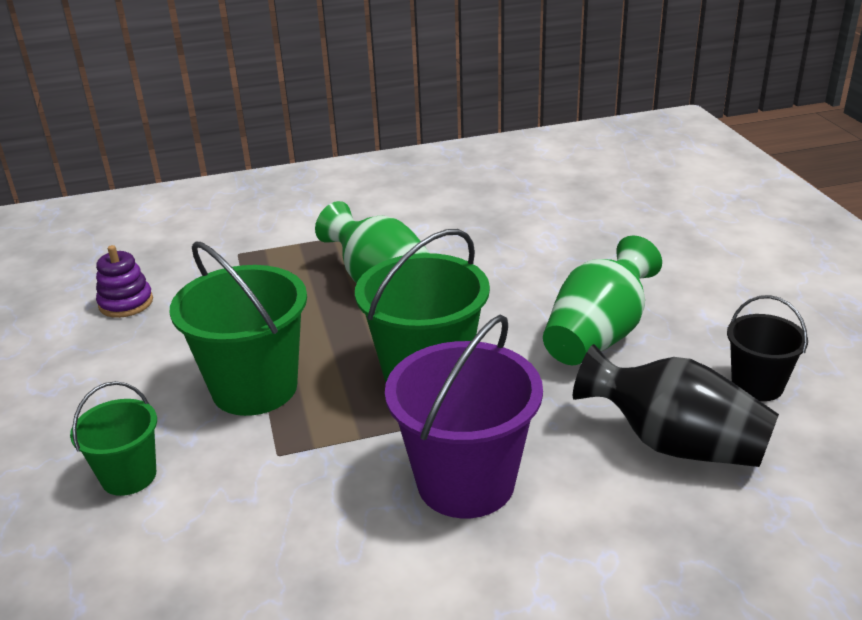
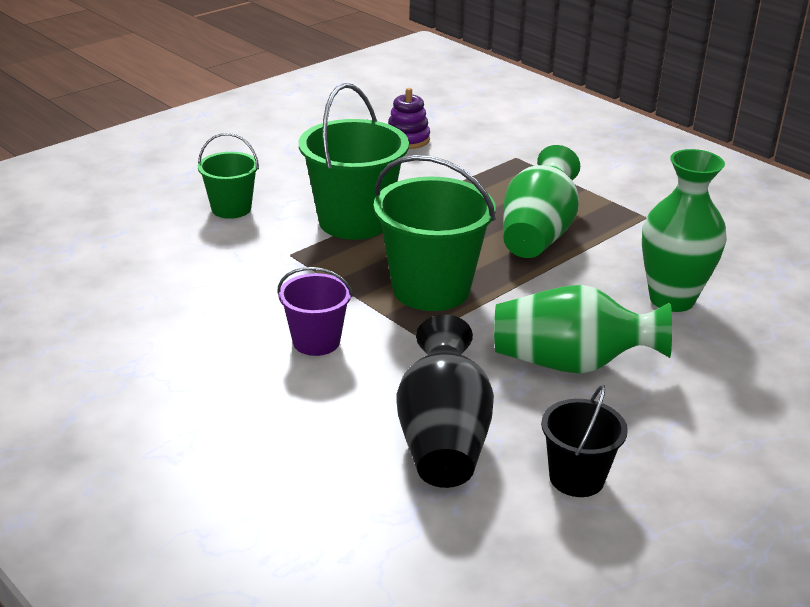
camera: 60 degrees right, 0 degrees up
(466, 482) = (316, 341): purple bucket -> purple bucket, size x0.57
(537, 257) = (672, 299): none -> green vase

